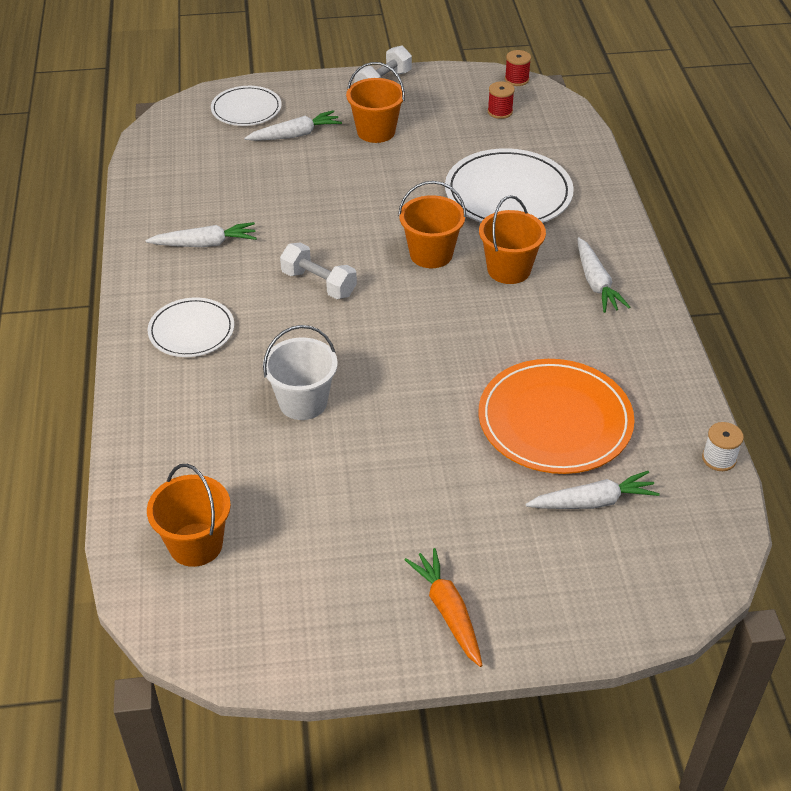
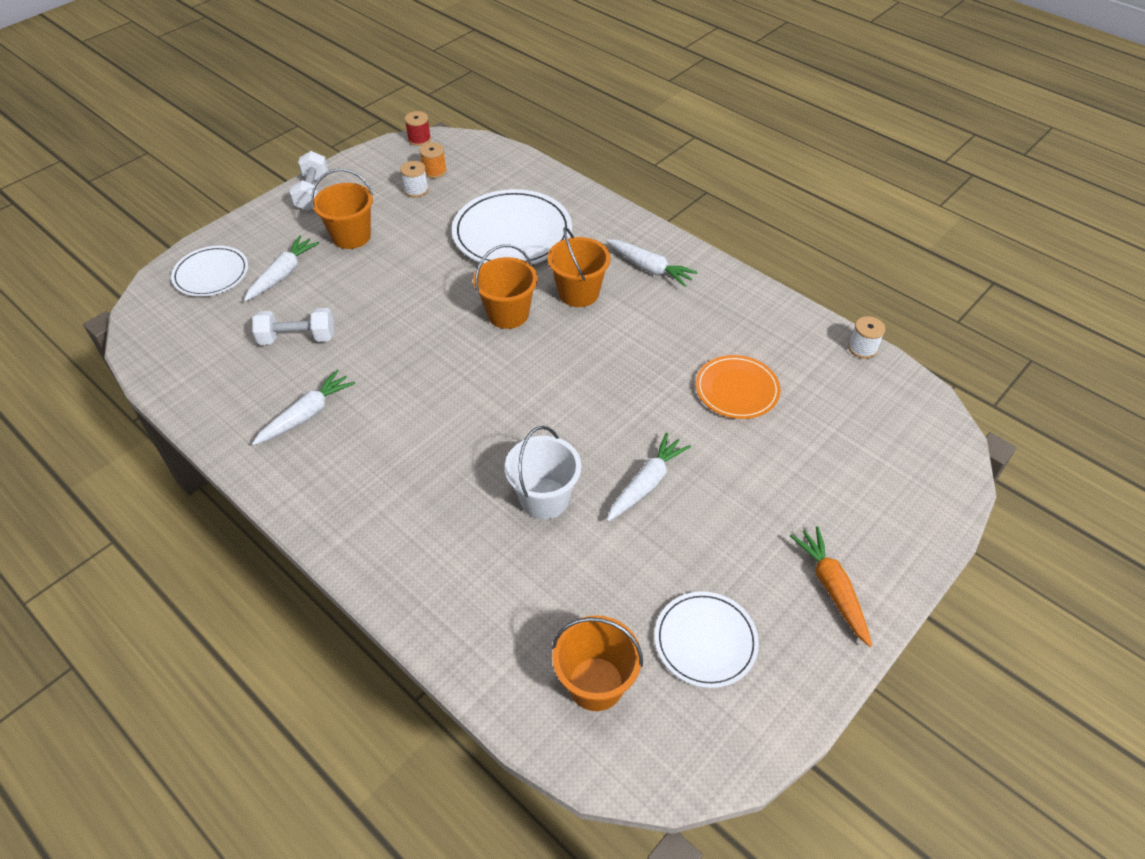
camera: 40 degrees left, 5 degrees up
(191, 330) = (381, 499): white plate -> white plate (705, 641)
(319, 284) = (446, 390): white dumbbell -> white dumbbell (297, 338)
(448, 612) = (832, 588): orange carrot -> orange carrot turned 45 degrees clockwise
(467, 120) = (416, 190): none -> white spool
(500, 112) = (434, 171): red spool -> orange spool
(555, 420) = (737, 389): orange plate -> orange plate, size x0.60
(592, 502) = (826, 433): white carrot -> white carrot (646, 483)

